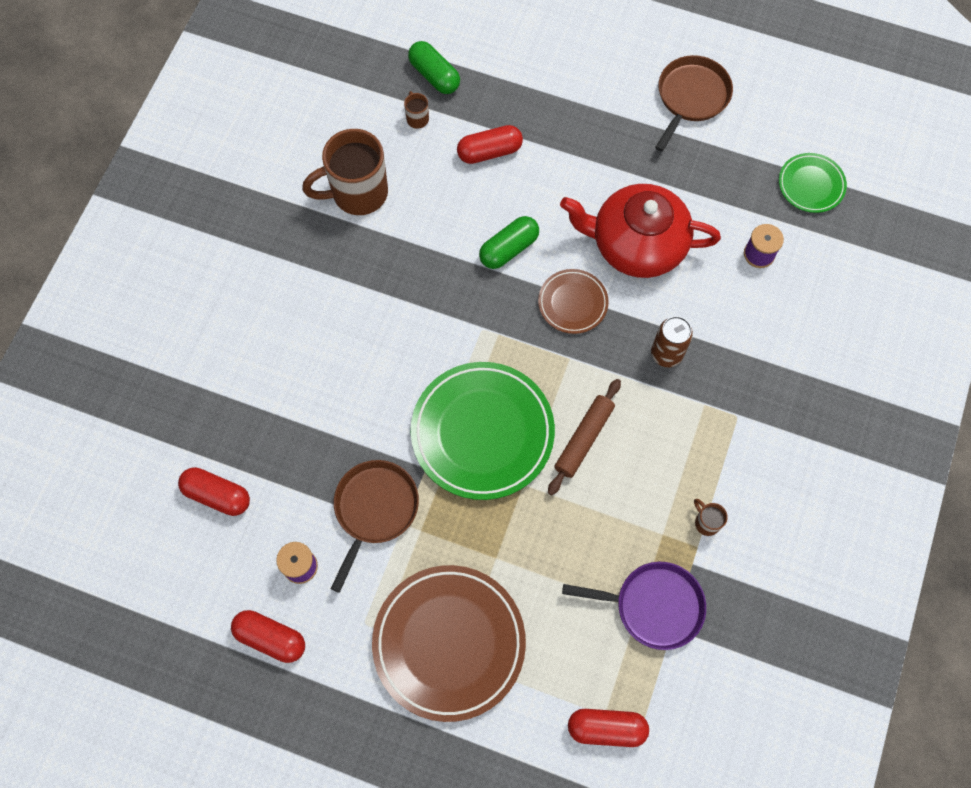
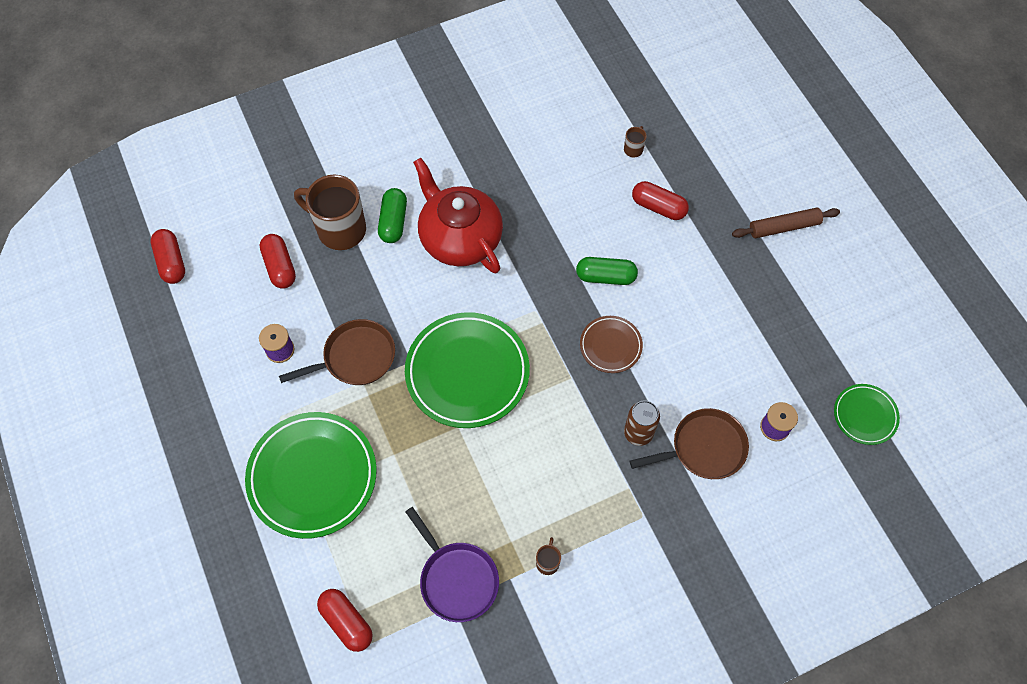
camera: 45 degrees right, 5 degrees down
(271, 638) = (221, 374): red capsule -> red capsule (171, 262)
(357, 193) = (547, 163): brown mug -> brown mug (339, 229)
(434, 75) = (673, 132): green capsule -> green capsule (393, 222)
(449, 643) = (312, 476): brown plate -> green plate
(584, 439) = (525, 435): brown rolling pin -> brown rolling pin (784, 227)
(636, 244) = (694, 347): red teapot -> red teapot (460, 238)
(691, 97) = (838, 285): brown pan -> brown pan (704, 448)

